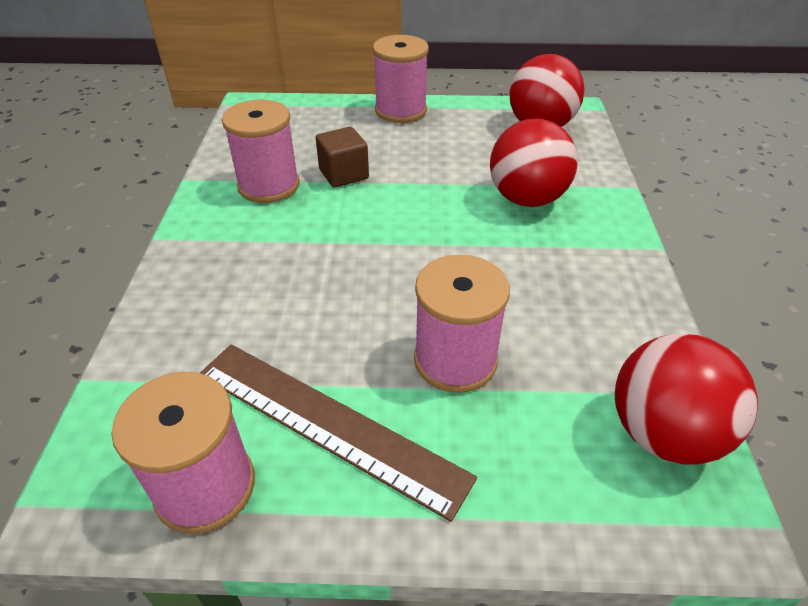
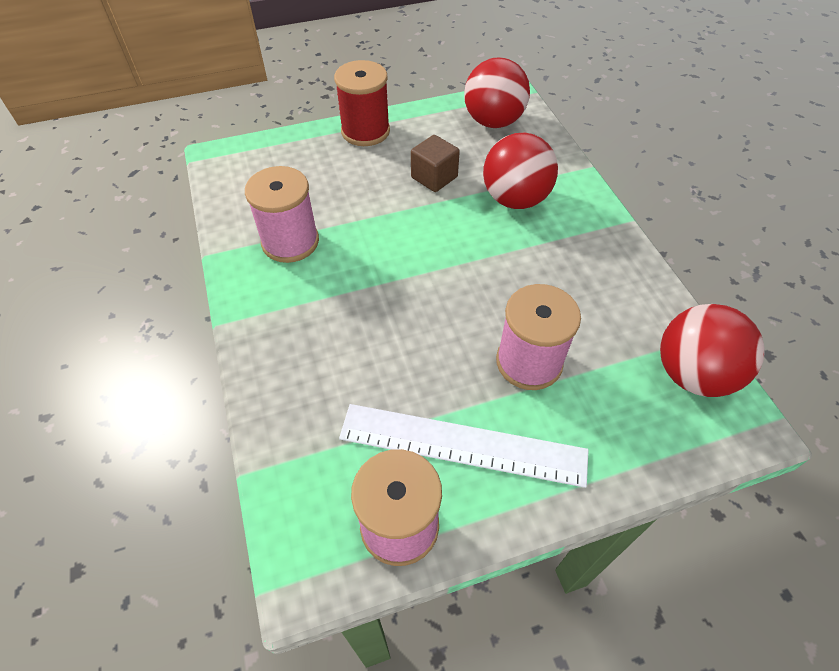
camera: 20 degrees left, 10 degrees up
(327, 424) = (462, 445): brown ruler -> white ruler
(343, 174) = (351, 213): brown cube -> brown cube (434, 177)
(400, 110) = (365, 131): pink spool -> red spool

